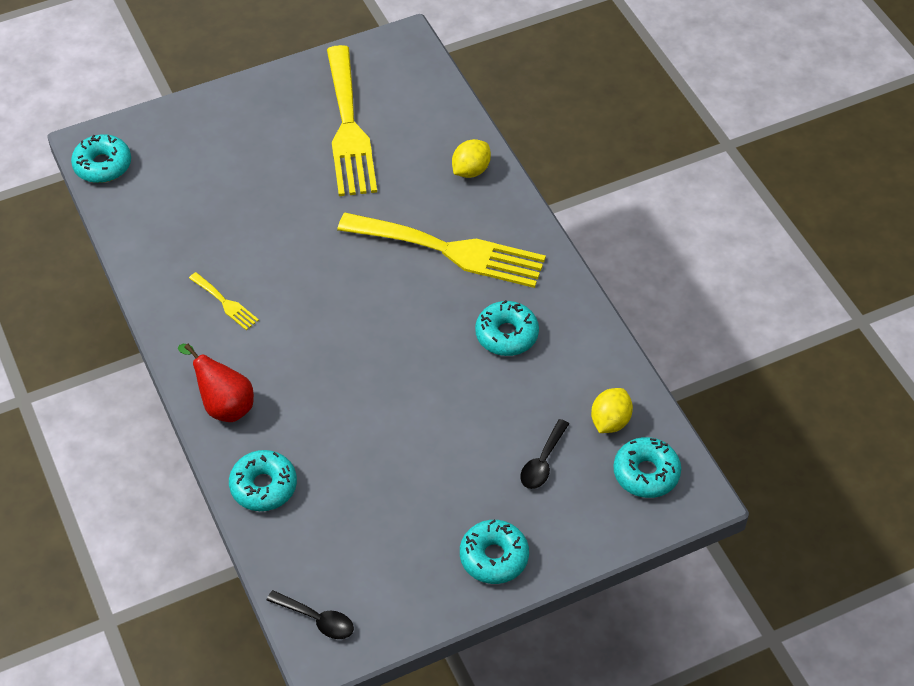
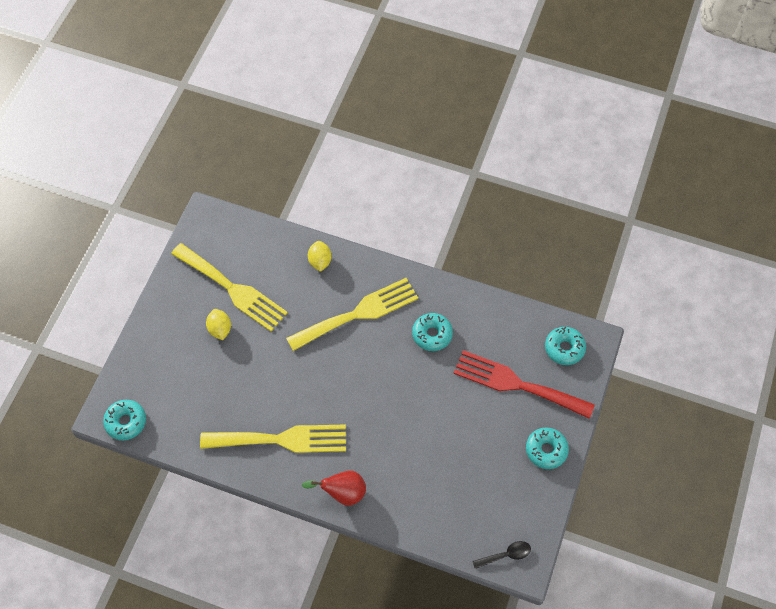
camera: 45 degrees left, 10 degrees up
(225, 303) = (281, 439): yellow fork -> yellow fork, size x2.39
(263, 486) = (409, 515): turquoise donut -> none
(542, 462) = (516, 384): black spoon -> red fork
(610, 421) = (523, 337): yellow lemon -> yellow lemon (220, 329)

